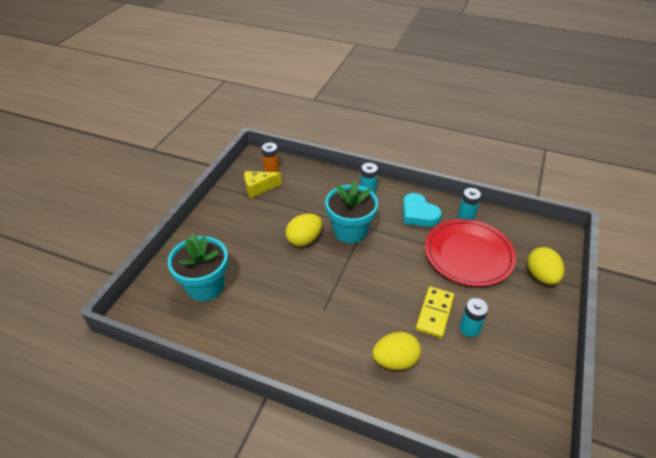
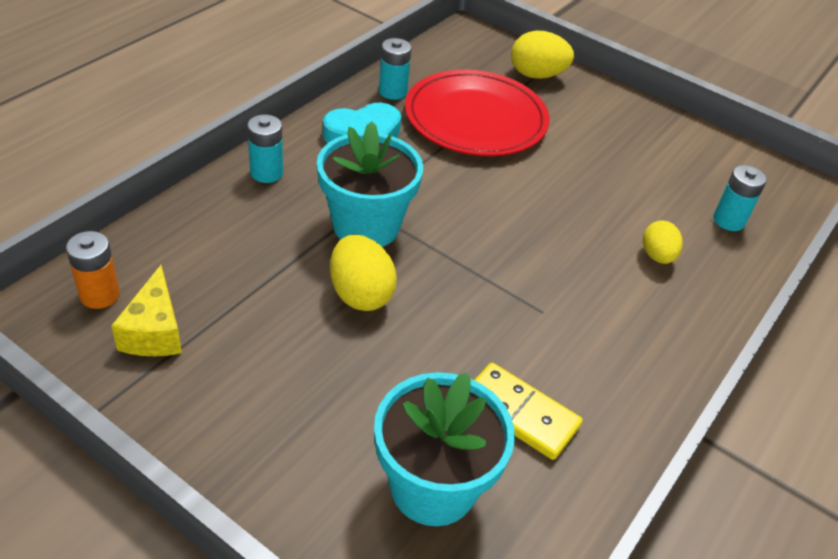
camera: 80 degrees left, 0 degrees up
(395, 360) = (657, 256): yellow egg -> yellow egg, size x0.66
(434, 313) = (578, 189): yellow domino -> yellow domino (520, 414)
(469, 328) = (612, 167): turquoise battery -> turquoise battery (728, 220)

